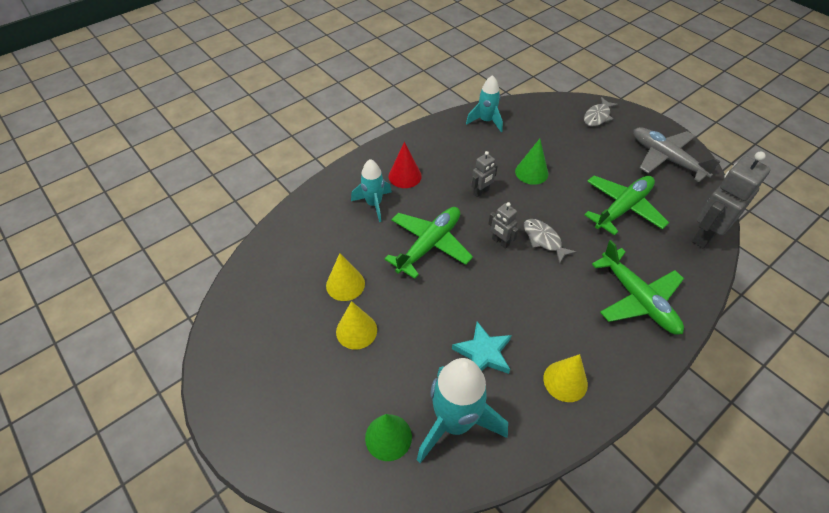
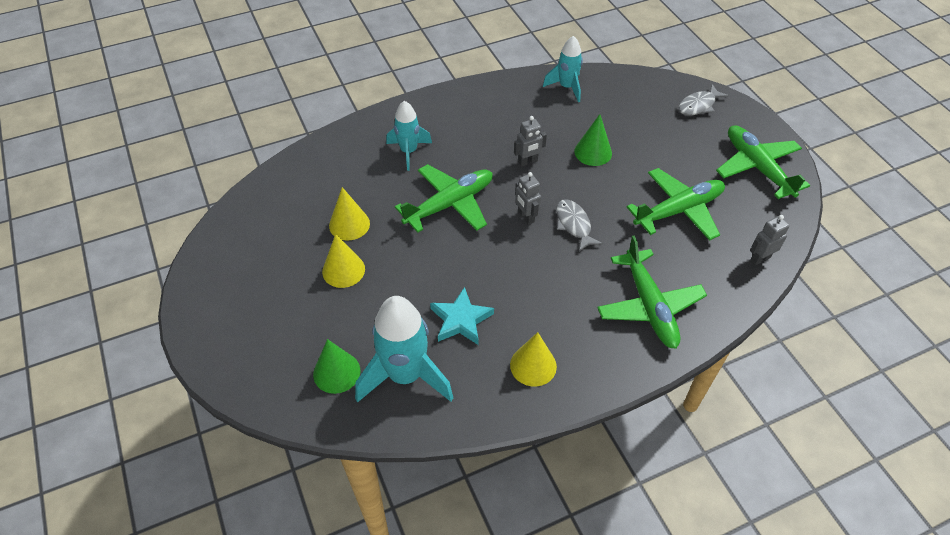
camera: 15 degrees right, 0 degrees up
(405, 176) = (452, 129): red cone -> none
(666, 159) = (757, 167): grey plane -> green plane
(705, 235) = (760, 258): grey robot -> grey robot, size x0.52

